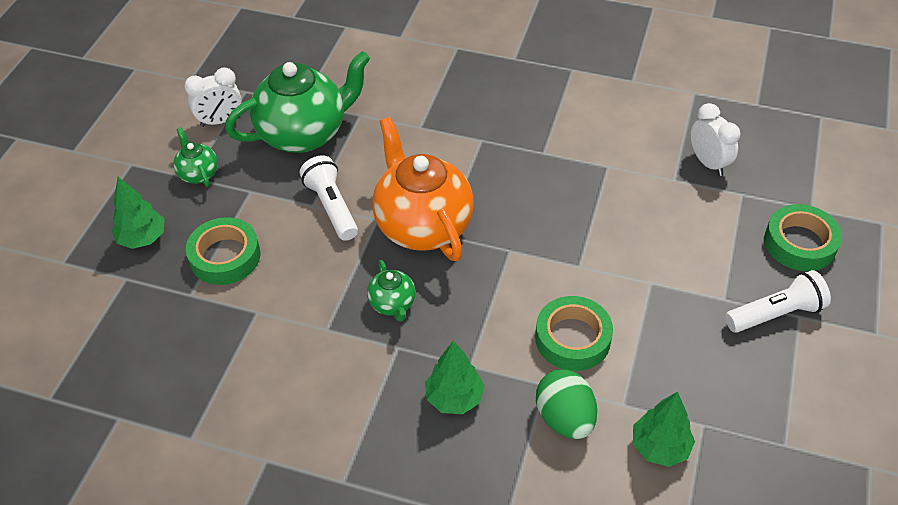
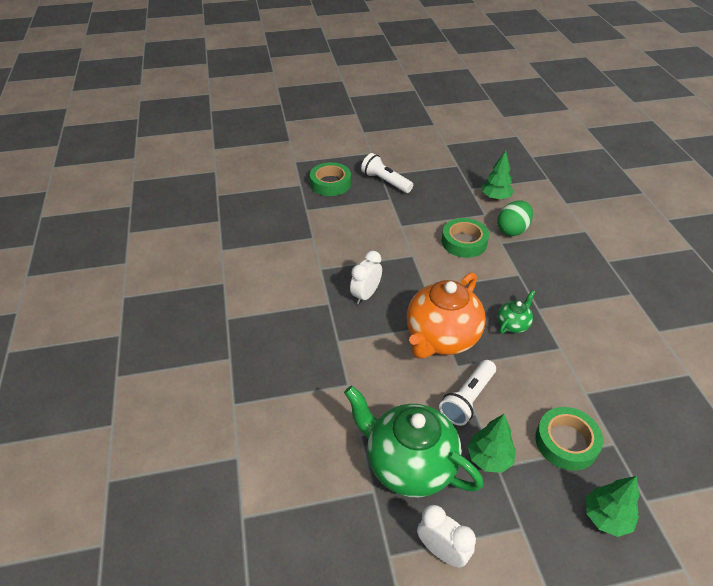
camera: 120 degrees left, 5 degrees down
(198, 173) = (513, 523): green teapot -> none
(454, 398) = (543, 272): green tree -> green tree (489, 458)
(708, 163) = (288, 228): white clock -> white clock (365, 295)

